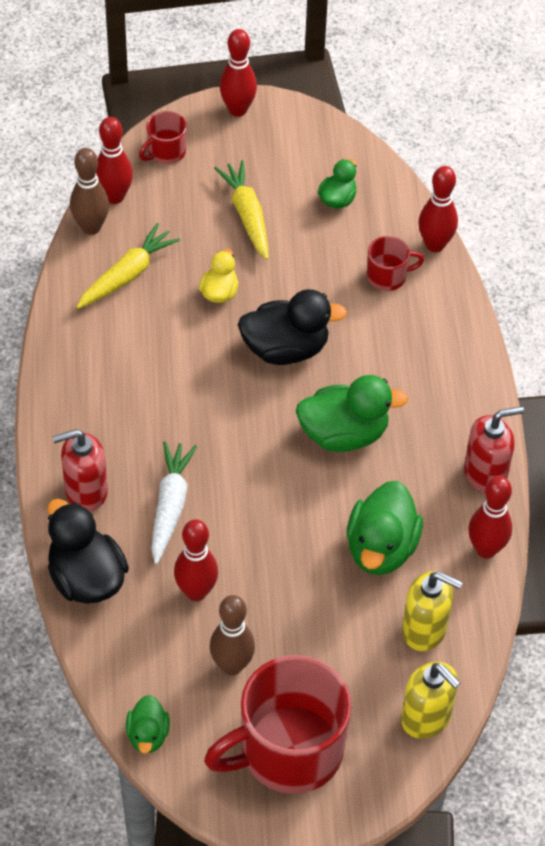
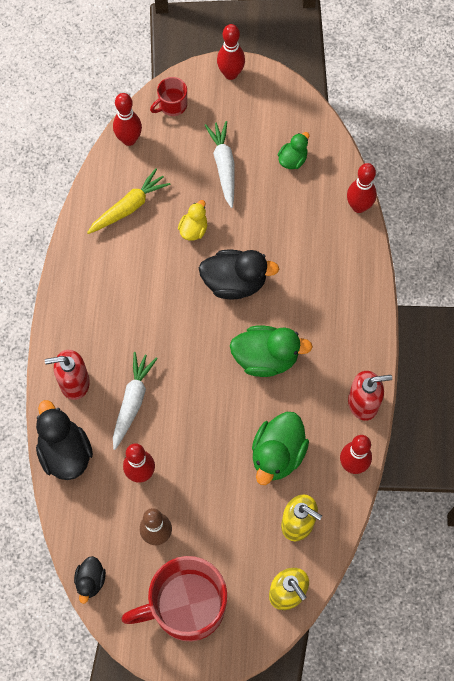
camera: 10 degrees right, 15 degrees up
(91, 227) = (108, 164): brown bowling pin -> none
(148, 735) = (90, 581): green duck -> black duck
(247, 215) = (224, 166): yellow carrot -> white carrot
(387, 276) = (319, 229): red mug -> none

